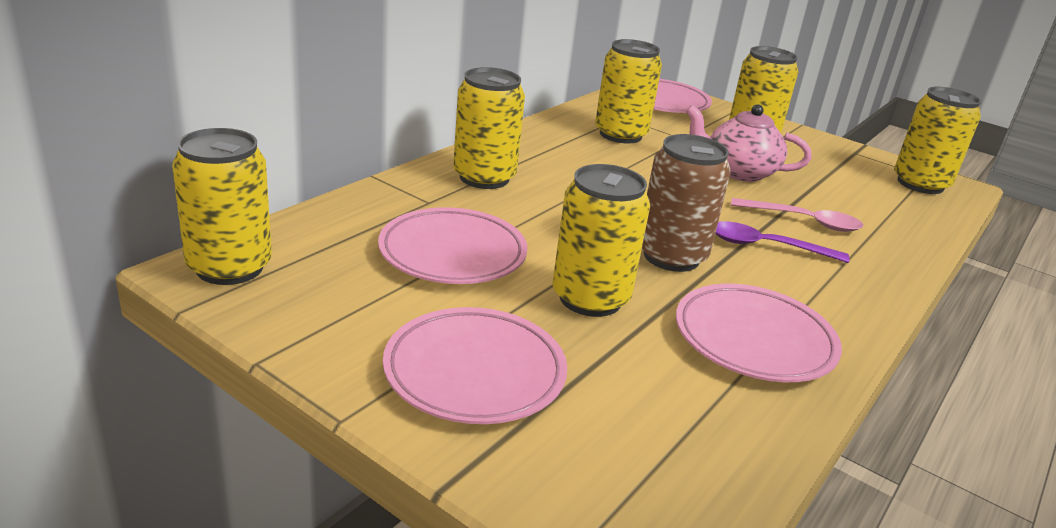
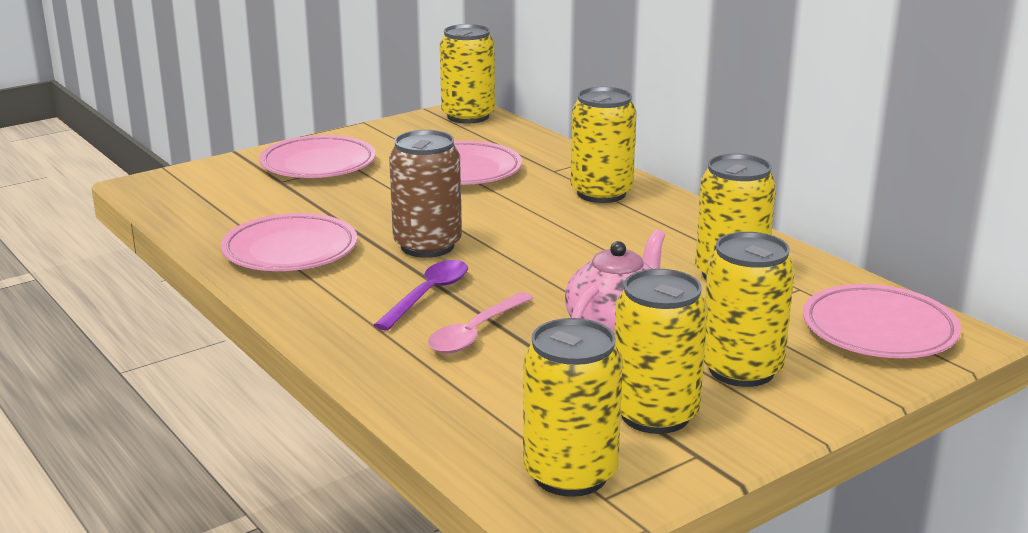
camera: 110 degrees right, 5 degrees down
(590, 298) = (379, 205): yellow can -> yellow can (655, 414)

